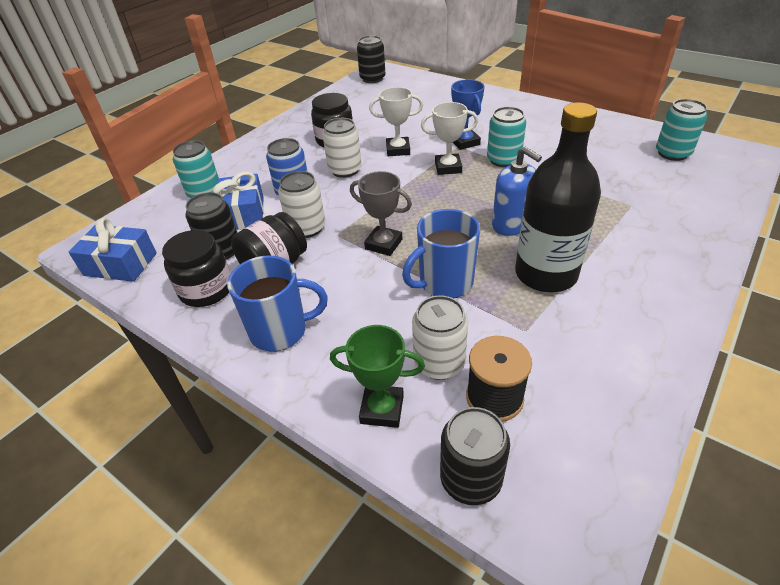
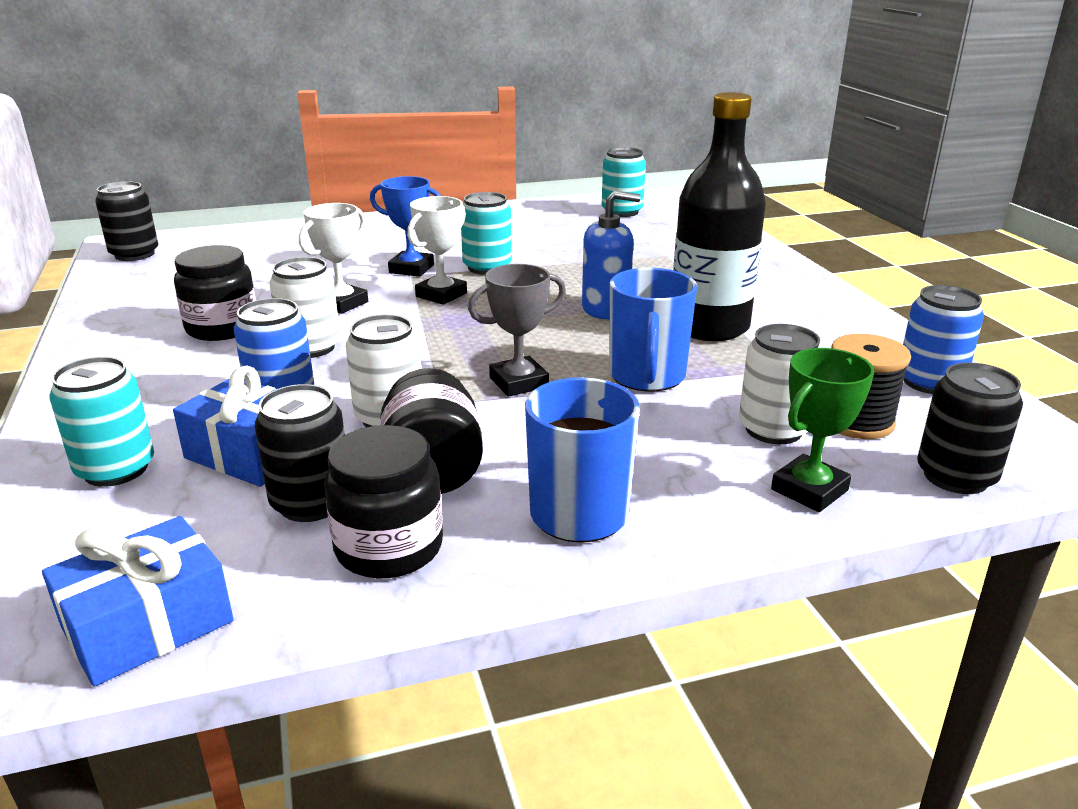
camera: 55 degrees left, 15 degrees down
(605, 416) = (929, 382): none -> blue can

